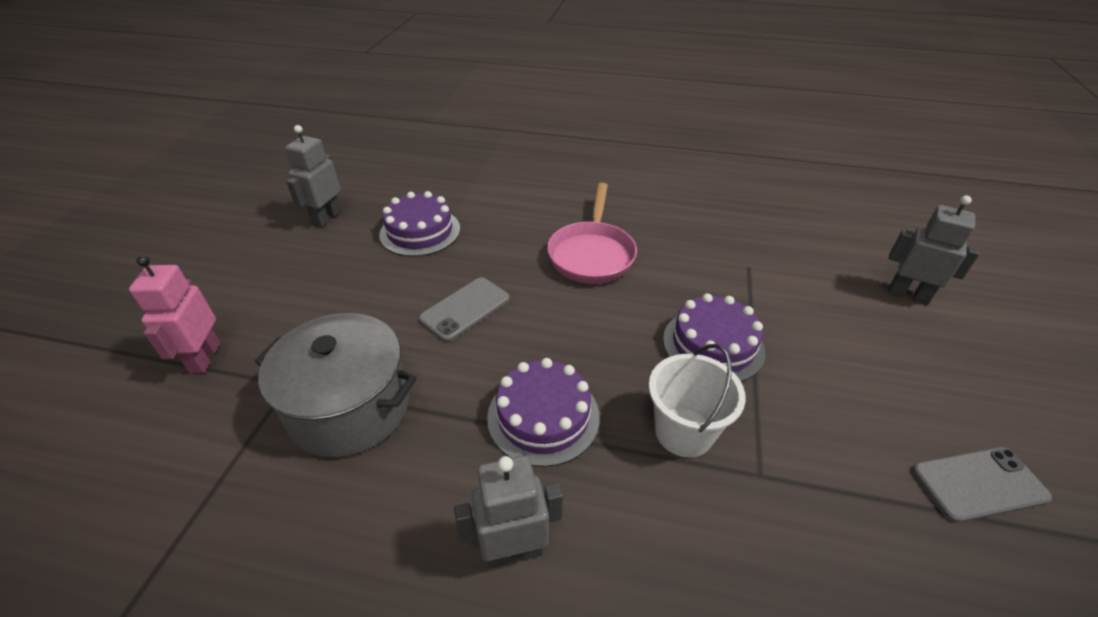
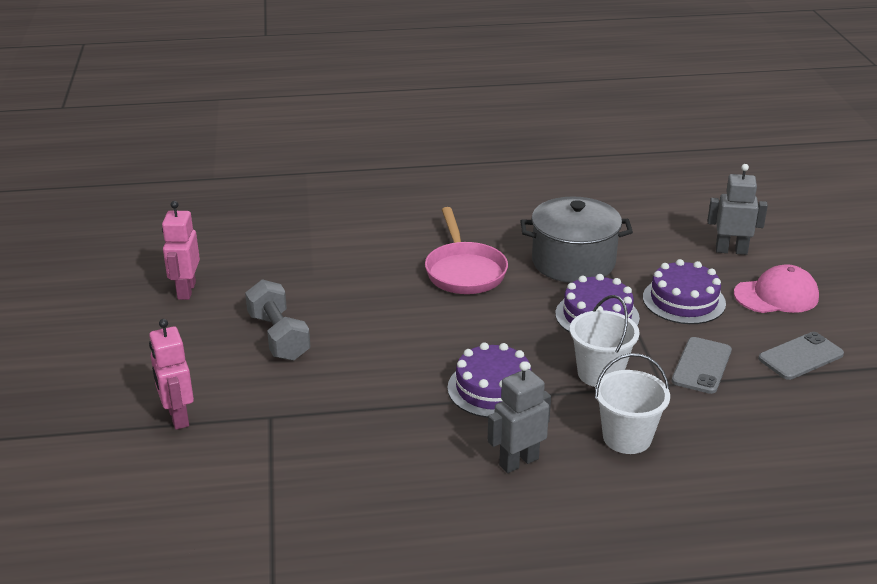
camera: 20 degrees left, 10 degrees down
(327, 218) = (186, 291): grey robot -> pink robot
(350, 407) = (336, 418): grey pot -> grey pot (573, 262)
(368, 286) = (278, 337): none -> grey dumbbell
(420, 231) = (291, 284): purple cake -> purple cake (684, 300)
(465, 309) = (380, 334): grey phone -> grey phone (701, 366)
(678, 557) = (627, 438): none -> white bucket
(957, 372) = (776, 296): none -> pink cap

